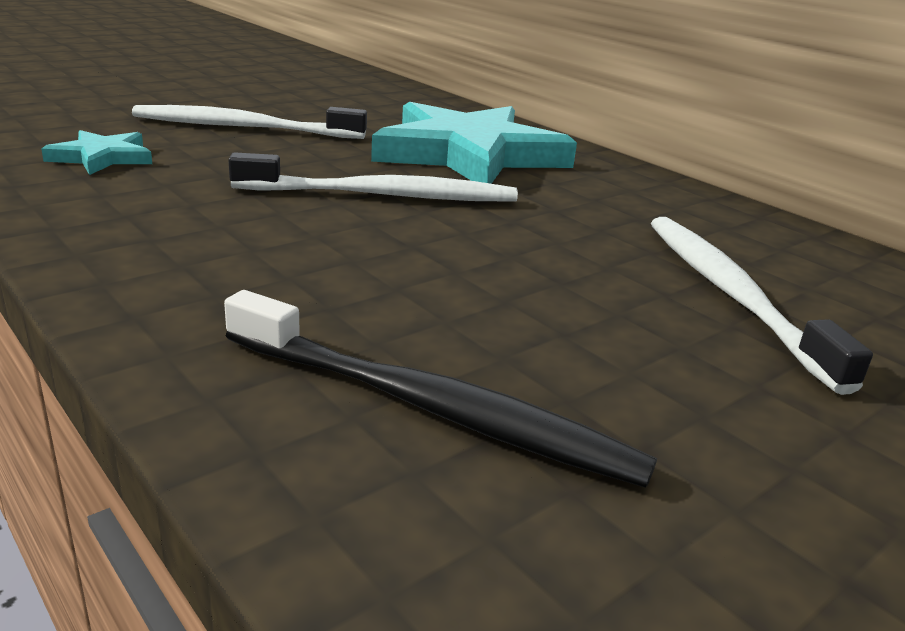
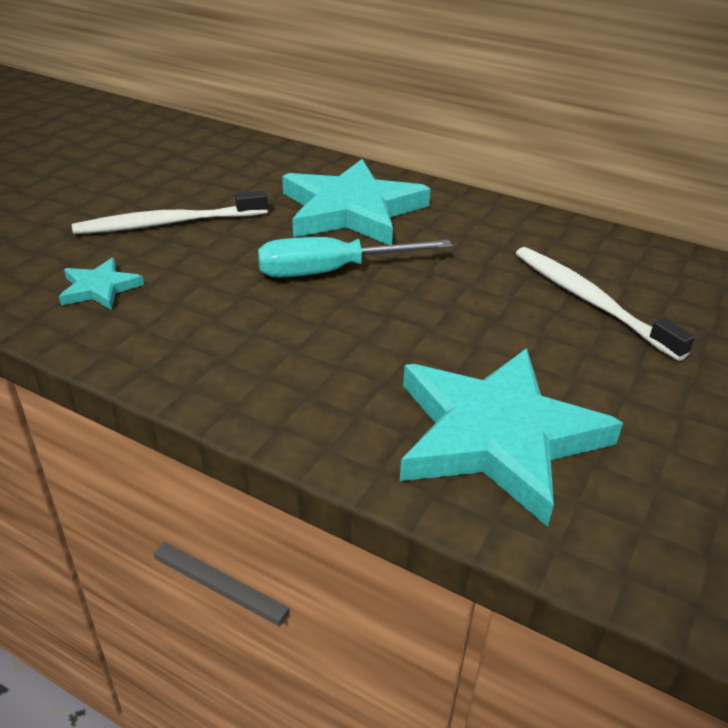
camera: 20 degrees left, 10 degrees up
(384, 195) = (331, 271): white toothbrush -> turquoise screwdriver
(432, 408) = (497, 436): black toothbrush -> turquoise star

